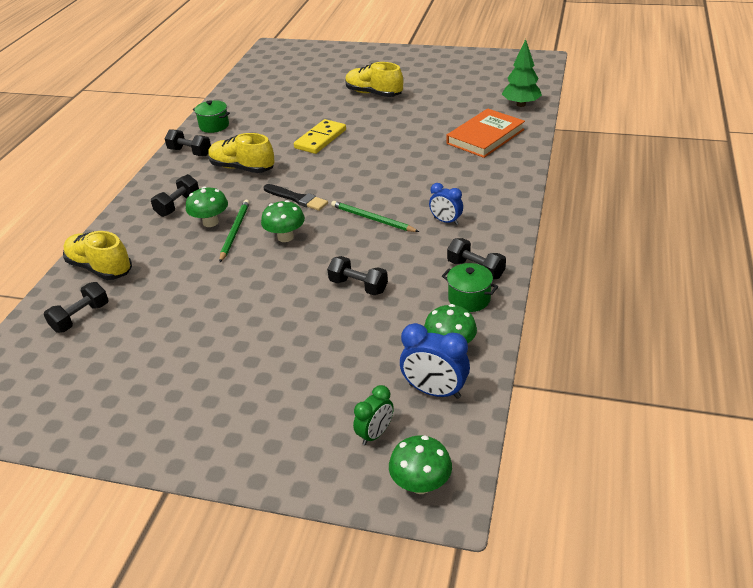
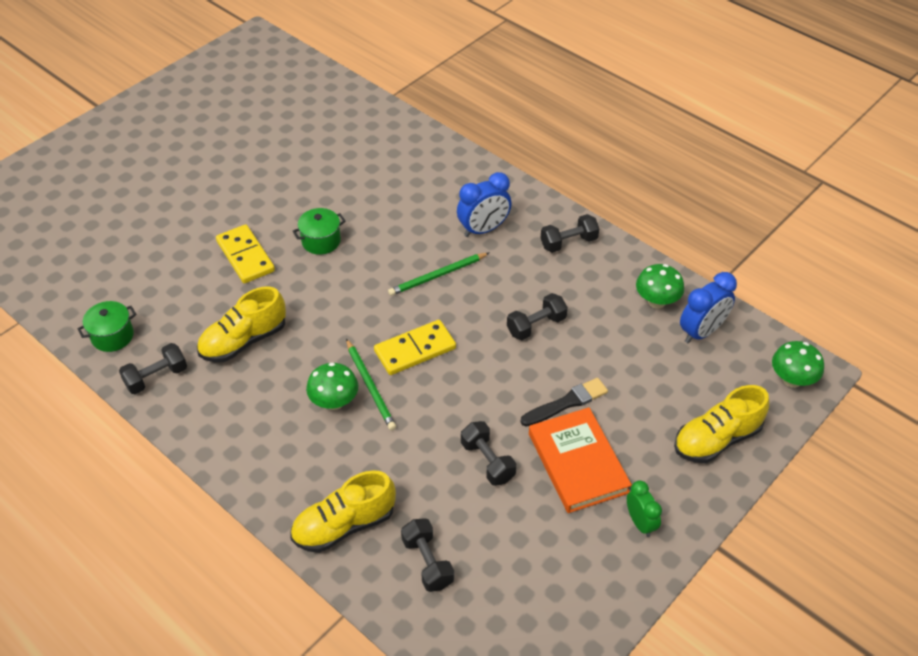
camera: 65 degrees left, 10 degrees up
(178, 205) = (272, 421): black dumbbell -> black dumbbell (487, 461)
(235, 231) = (370, 386): green pencil -> green pencil turned 150 degrees counterclockwise
(285, 237) = (415, 350): green mushroom -> yellow domino
(296, 198) = (350, 317): black brush -> black brush (566, 403)
(374, 94) = (189, 178): yellow shoe -> yellow shoe (716, 439)
(375, 434) = (728, 386): green clock -> green clock (640, 523)
(446, 221) = (483, 229): blue clock -> blue clock, size x1.54
(469, 299) = (604, 264): green pot -> green pot (321, 241)
(485, 136) = (365, 142): orange book -> orange book (577, 463)
(521, 104) = (329, 93): green tree -> none

